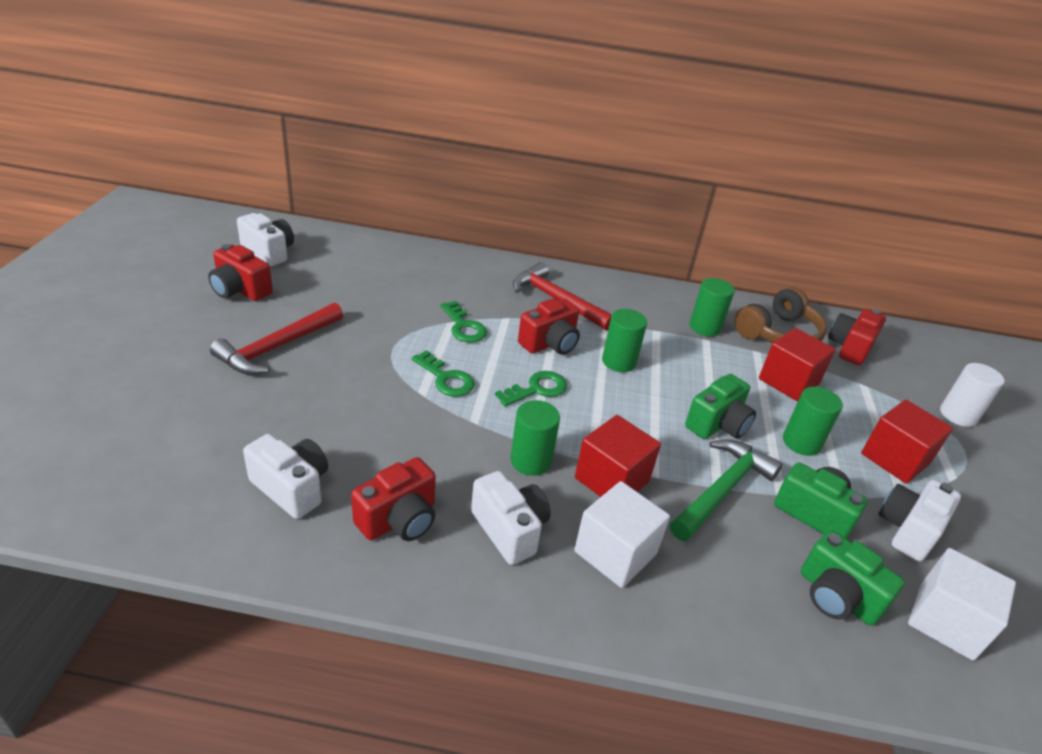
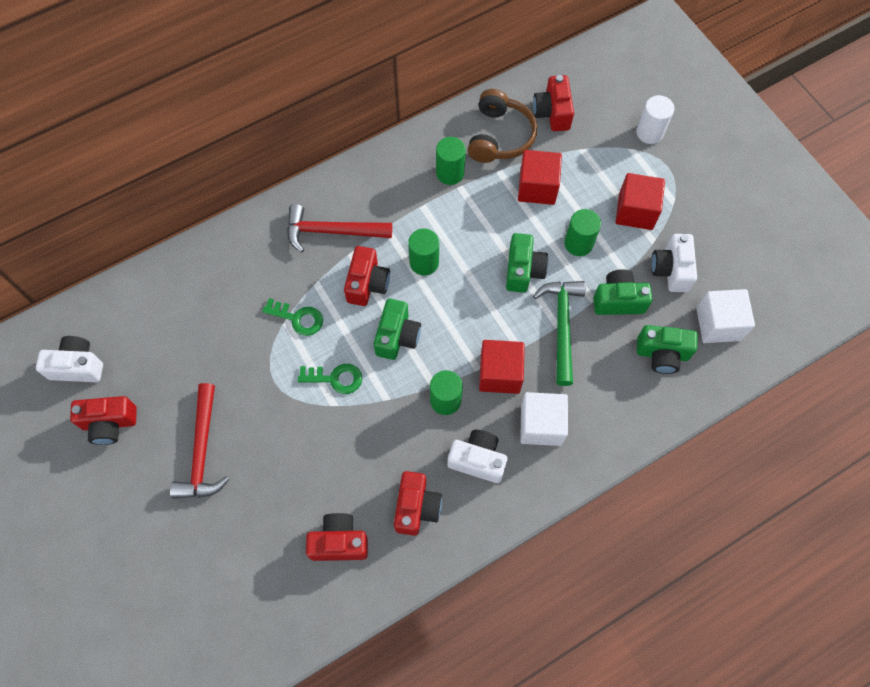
camera: 35 degrees left, 30 degrees up
(291, 488) = (339, 542): white camera -> red camera
(536, 389) = (397, 336): green key -> green camera

